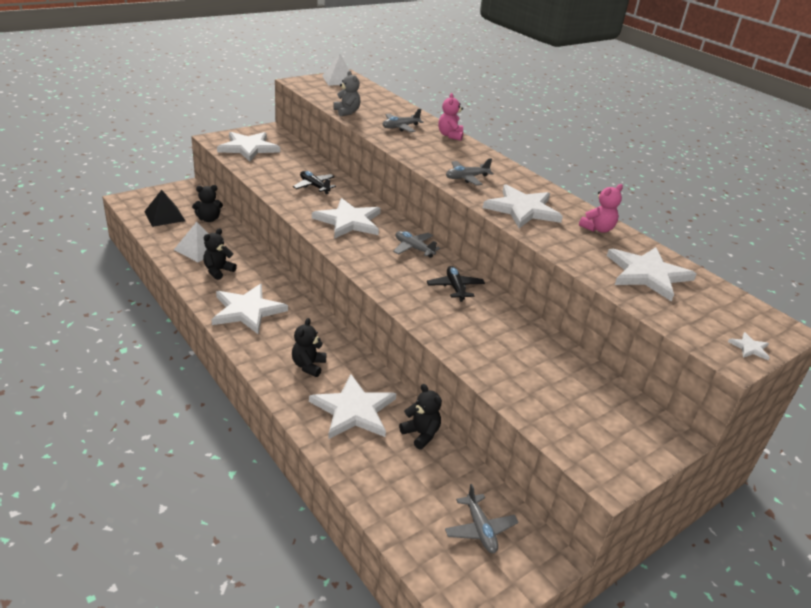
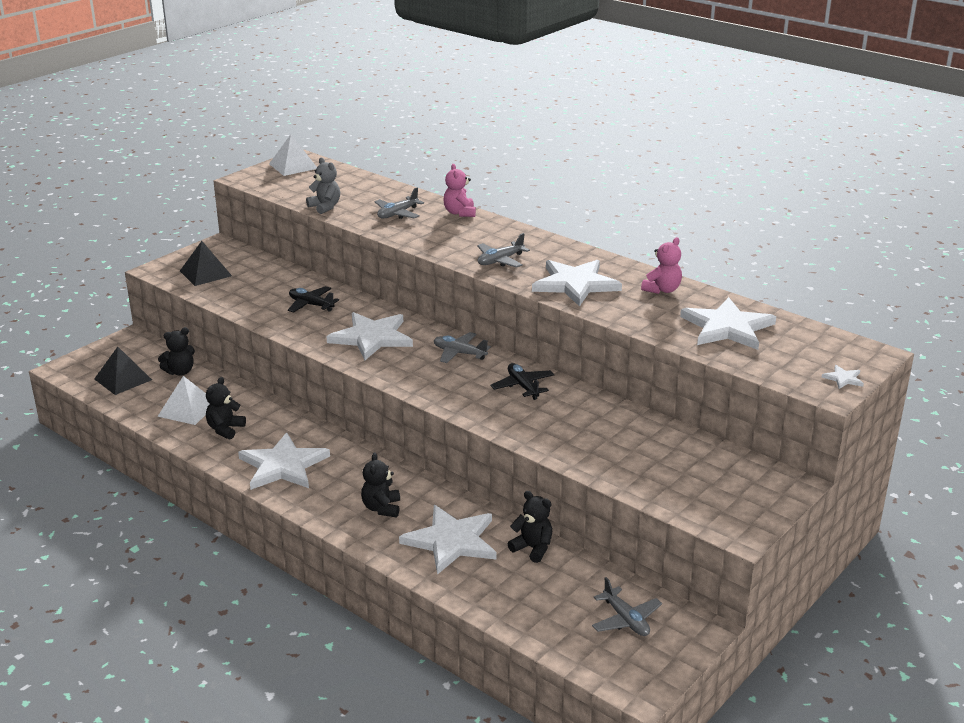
camera: 10 degrees left, 5 degrees down
(248, 148) = (205, 273): white star -> black pyramid

